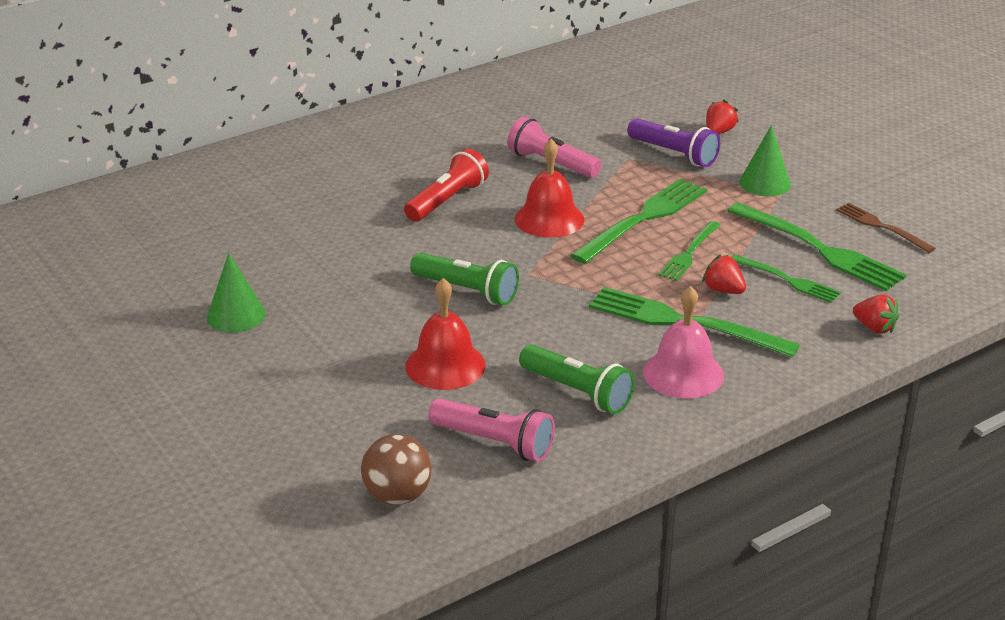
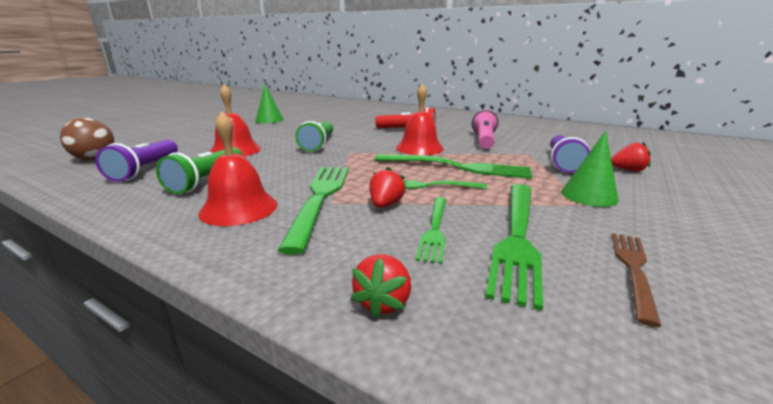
camera: 65 degrees right, 10 degrees down
(494, 442) = (145, 170): pink flashlight -> purple flashlight
(683, 373) = (239, 208): pink bell -> red bell

